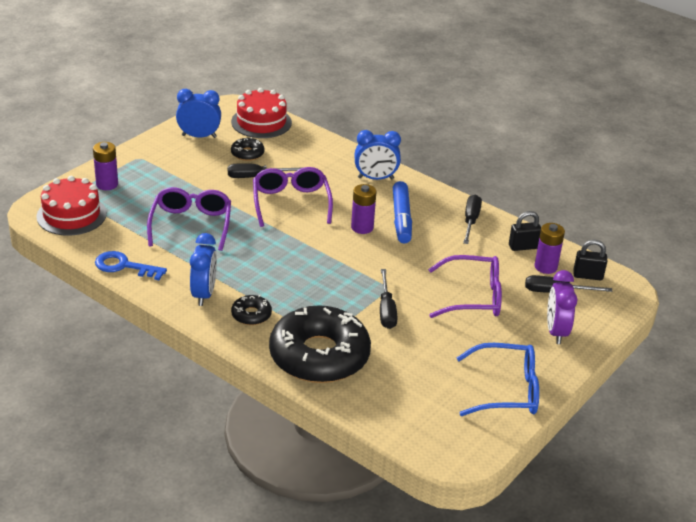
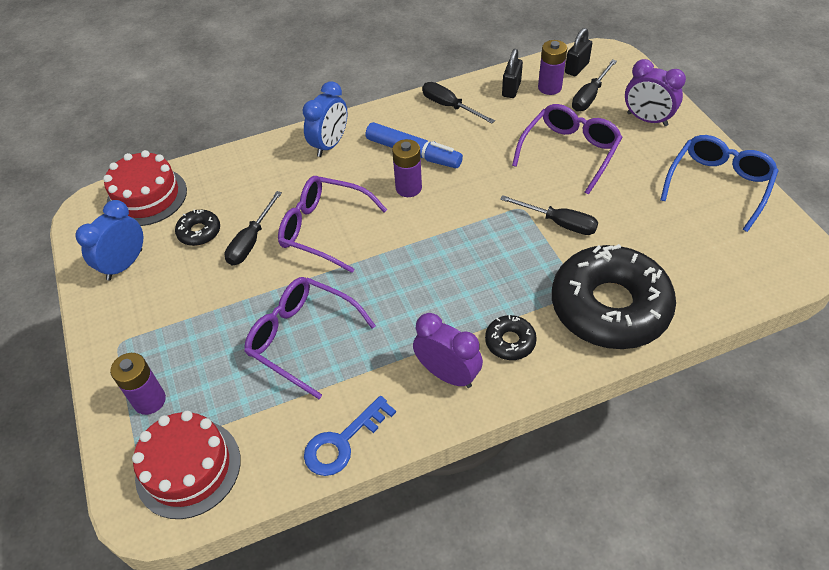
camera: 55 degrees left, 15 degrees up
(204, 294) = (447, 374): blue clock -> purple clock

